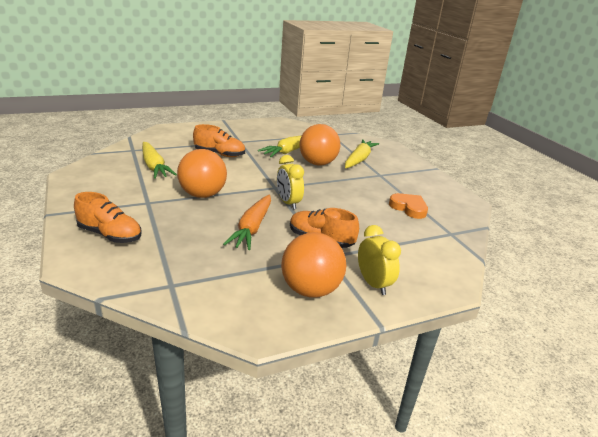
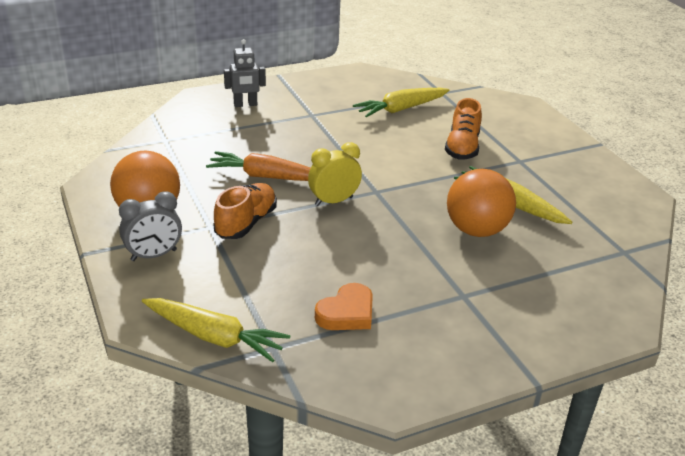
camera: 90 degrees right, 5 degrees up
(110, 235) = (245, 104): orange shoe -> grey robot
(202, 195) = (338, 143): orange ball -> none
(359, 159) = (518, 276): yellow carrot -> yellow carrot (214, 337)
(373, 284) = (154, 255): yellow clock -> grey clock

